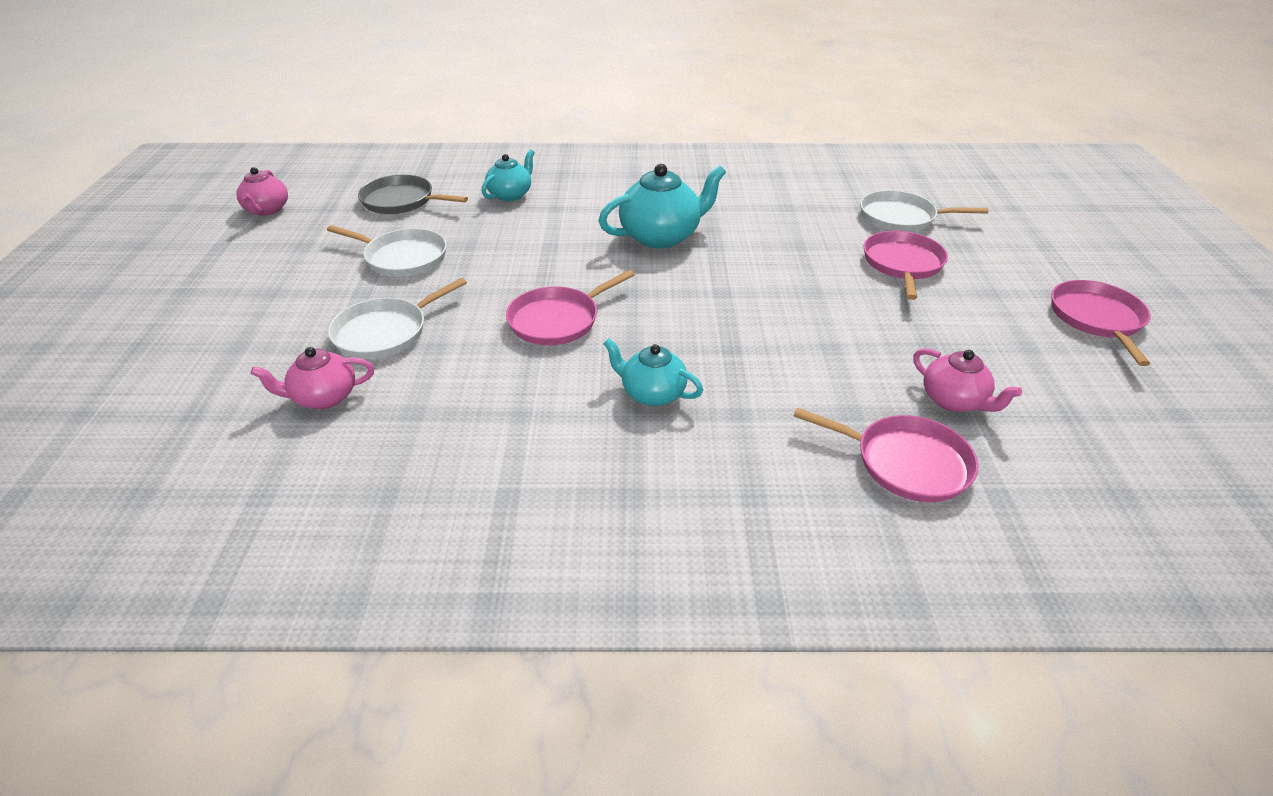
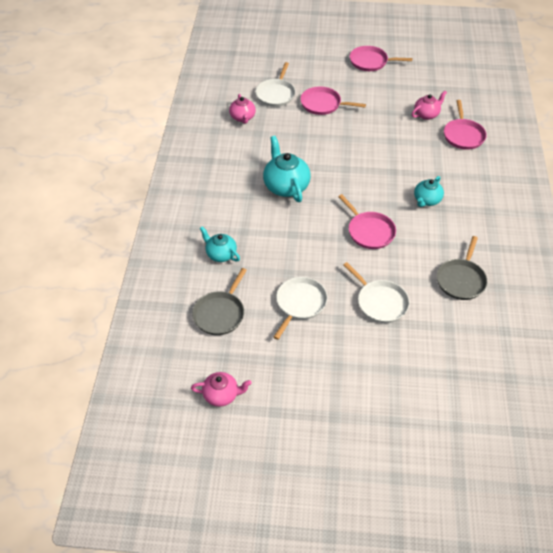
camera: 85 degrees left, 10 degrees up
(324, 397) = (436, 320): pink teapot -> pink teapot (242, 118)
(418, 436) = (461, 280): none -> grey pan
(905, 462) = (463, 135): pink pan -> pink pan turned 150 degrees clockwise

